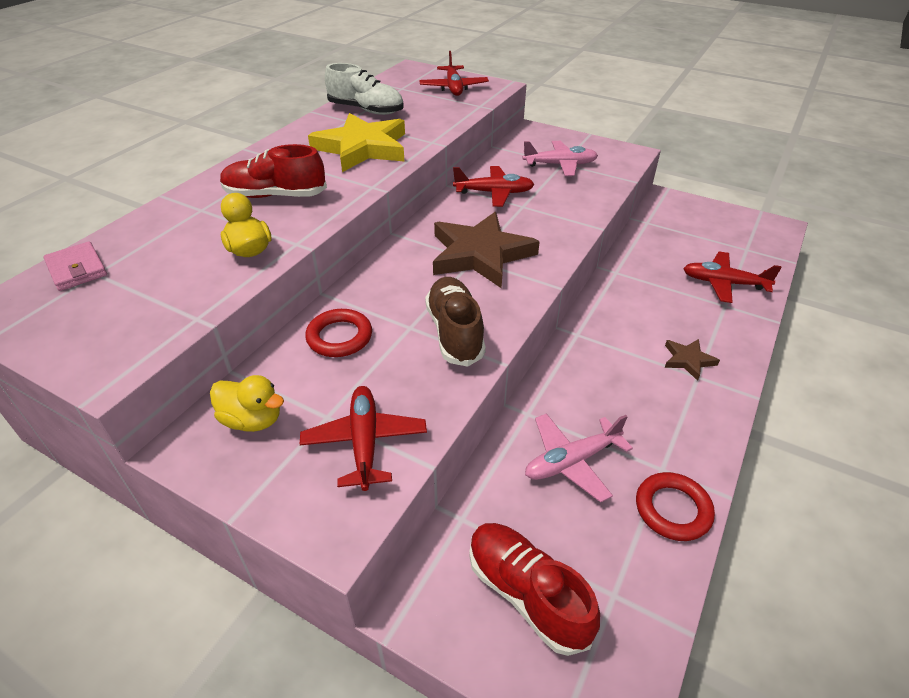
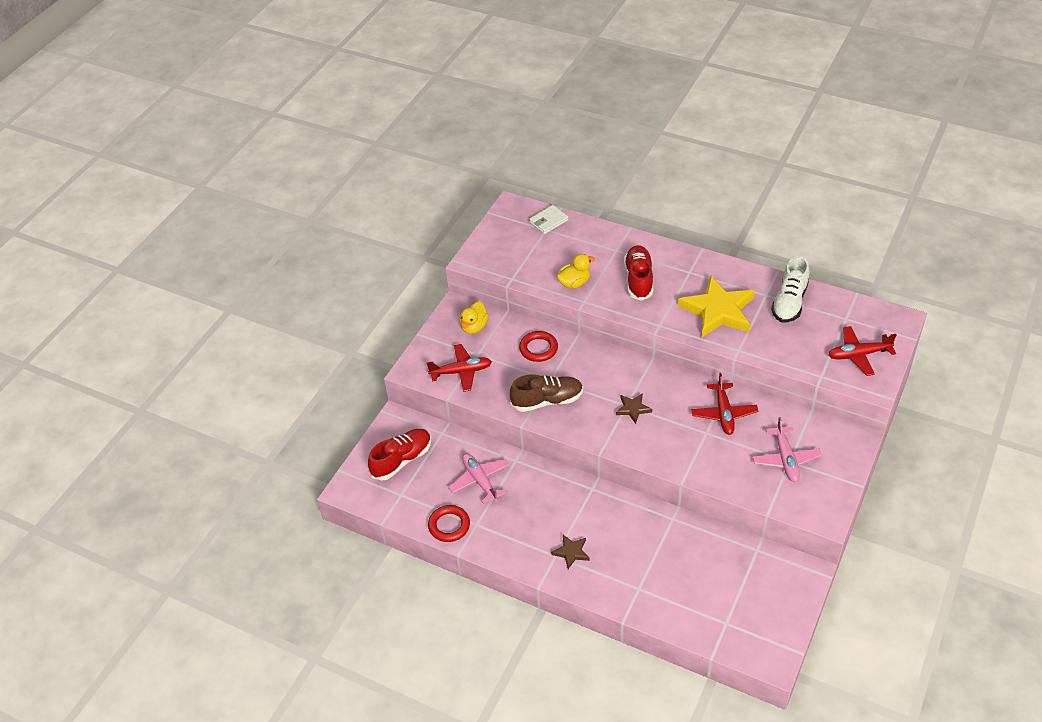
camera: 90 degrees right, 5 degrees up
(77, 269) = (548, 221): pink wallet -> white wallet
(480, 254) = (633, 409): brown star -> brown star, size x0.46
(723, 283) = (669, 593): red plane -> none

